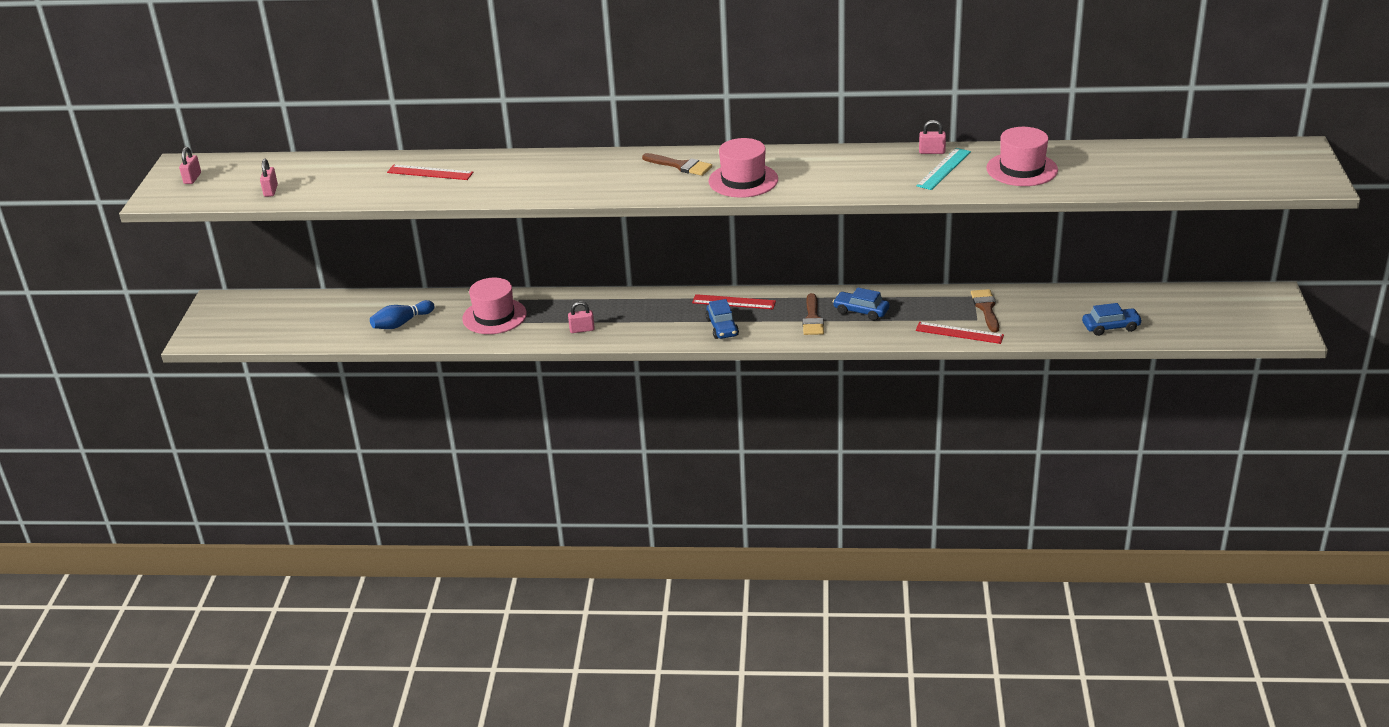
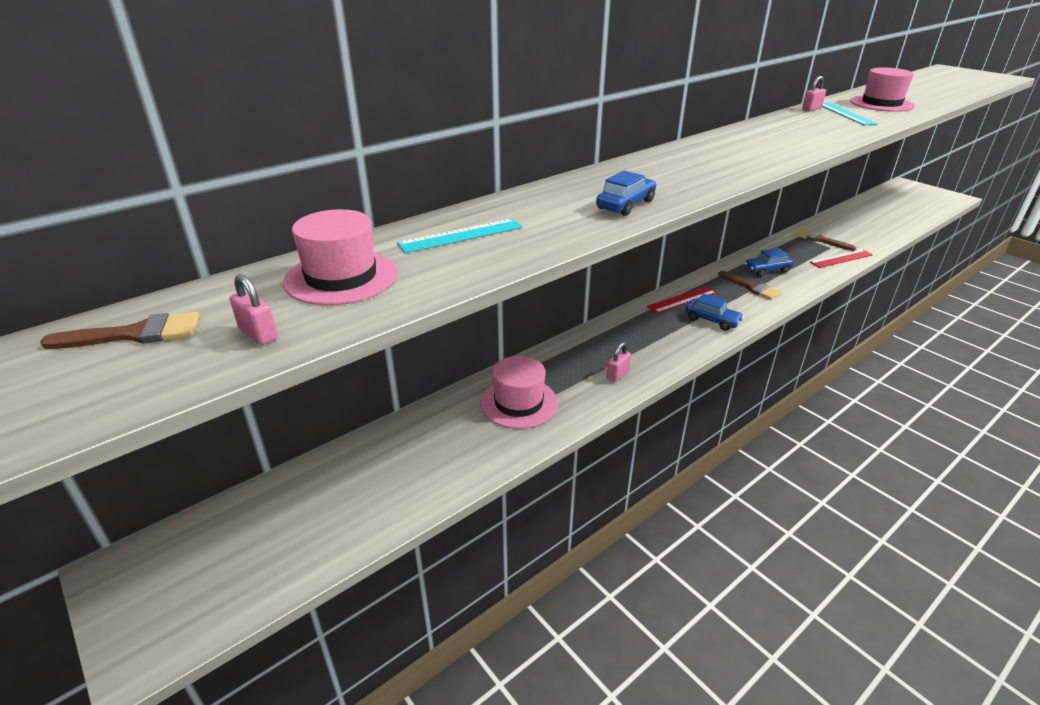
camera: 45 degrees left, 0 degrees up
(192, 178) = (54, 373): pink padlock -> none
(401, 323) = (432, 460): blue bowling pin -> none
(430, 172) = (461, 235): red ruler -> turquoise ruler
(680, 166) = (686, 159): brown brush -> brown brush (136, 334)
(743, 180) = (758, 153): pink hat -> pink hat (341, 277)
(1111, 327) = (892, 224): blue car -> blue car (625, 205)

